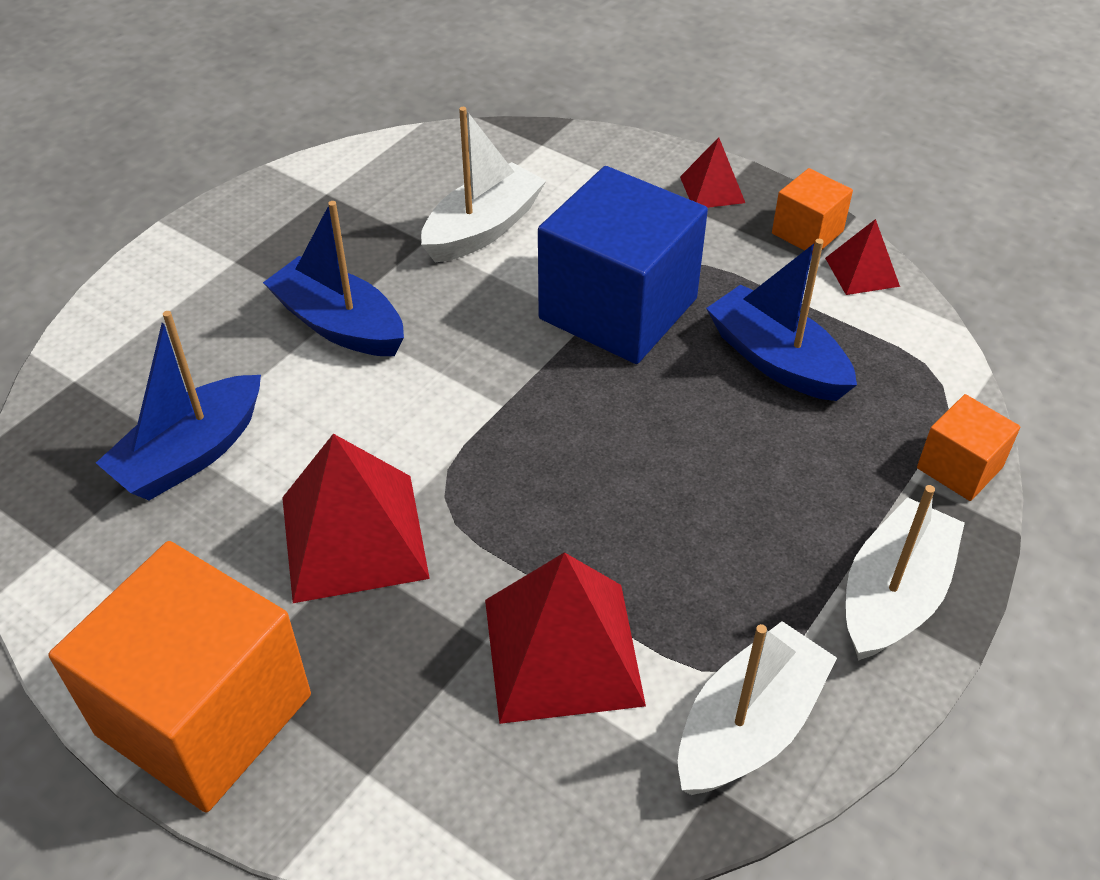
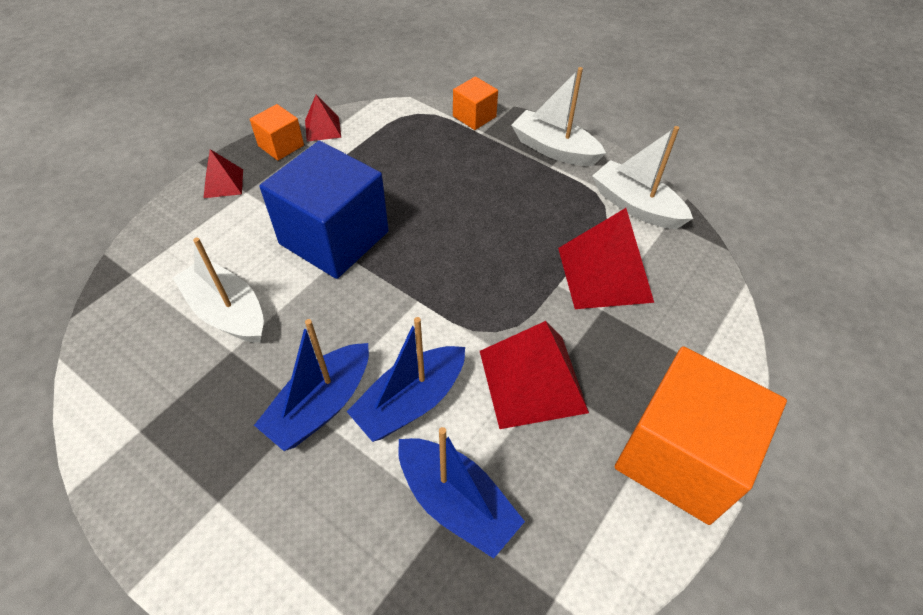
camera: 90 degrees left, 5 degrees up
(776, 360) = (391, 170): blue boat -> blue boat (411, 402)

